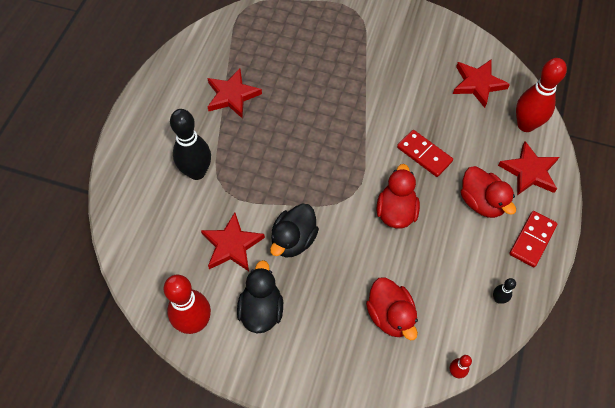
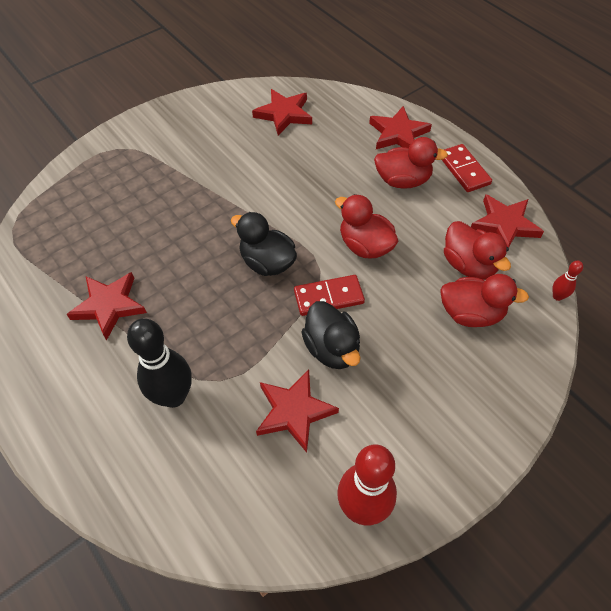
camera: 55 degrees left, 5 degrees down
(261, 310) = (392, 426): black duck -> black duck (267, 262)
(424, 154) = (322, 191): red domino -> red domino (328, 297)
(435, 292) = (468, 265): none -> red duck
(498, 299) = (504, 225): black bowling pin -> red star
(525, 125) = (352, 110): red bowling pin -> none

